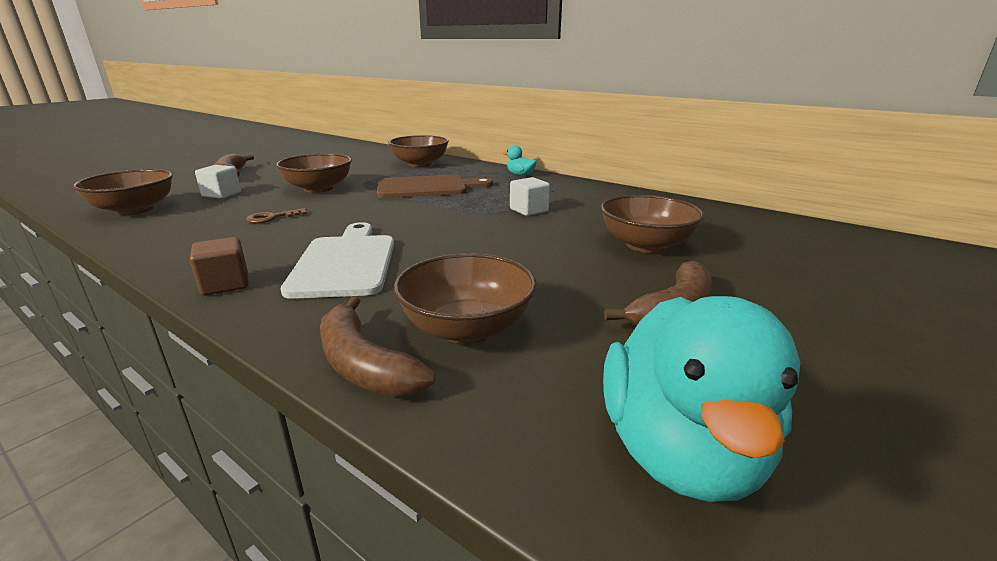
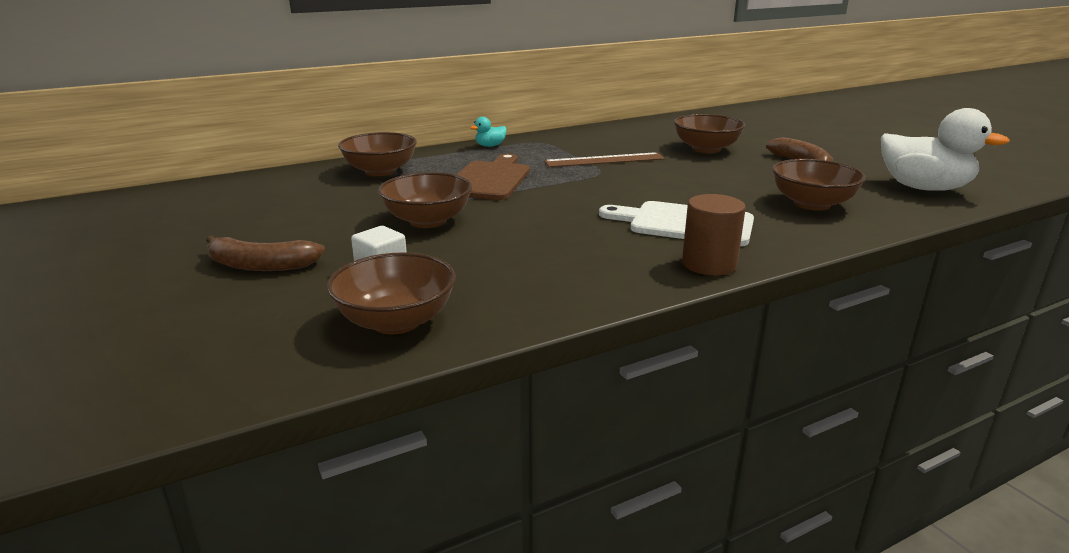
camera: 65 degrees left, 0 degrees up
(225, 284) = (709, 264): brown cube -> brown cylinder
(272, 217) = (526, 245): brown key -> none
(364, 364) = (849, 229): brown banana -> none
(529, 210) = (604, 160): white cube -> brown ruler
(681, 451) = (924, 188): turquoise duck -> white duck

